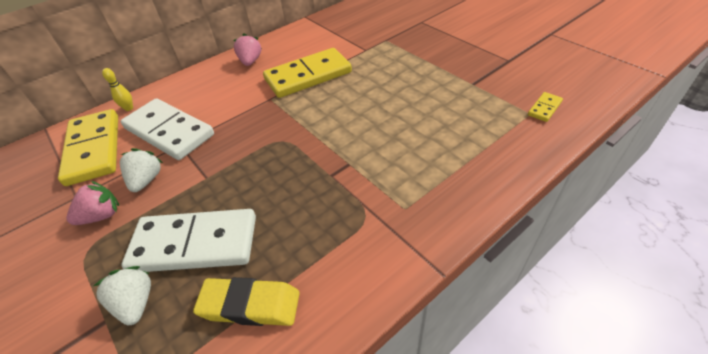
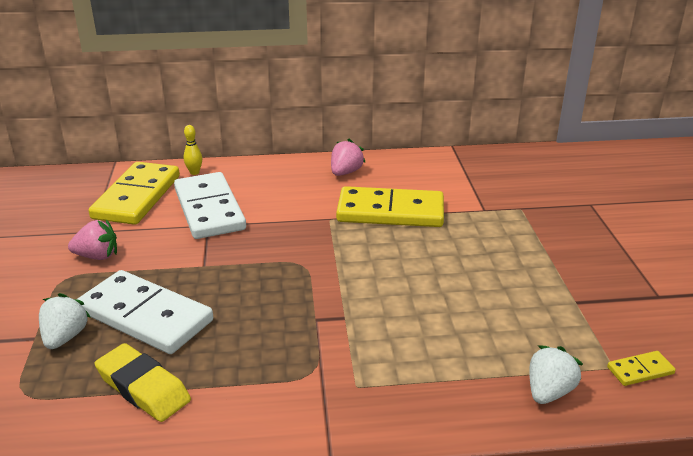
camera: 30 degrees right, 15 degrees down
(146, 180) = (154, 244): white strawberry -> white strawberry (549, 392)

